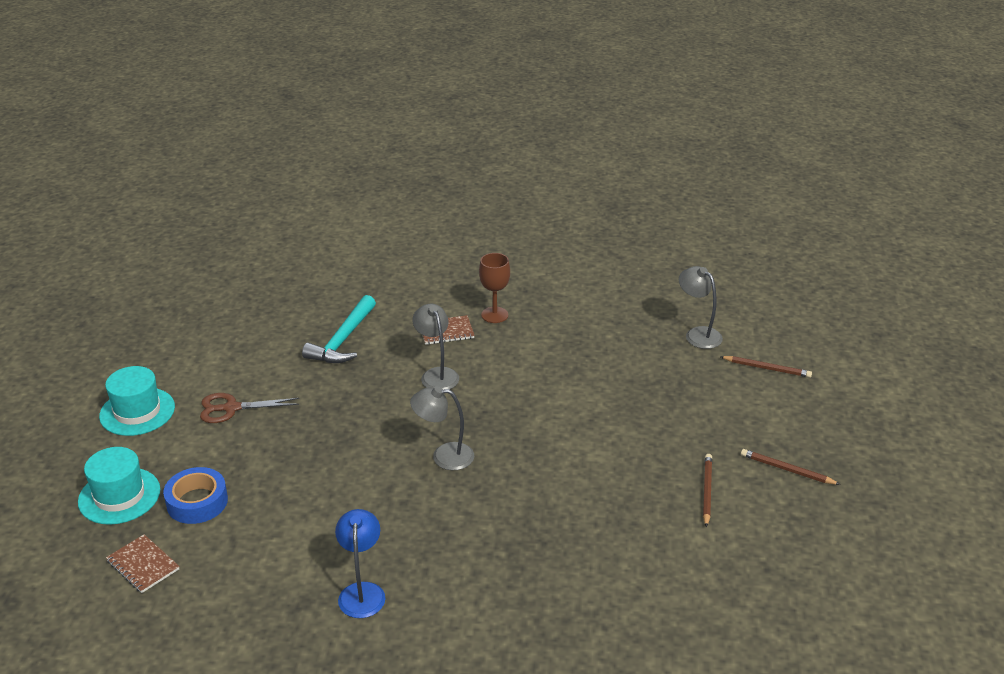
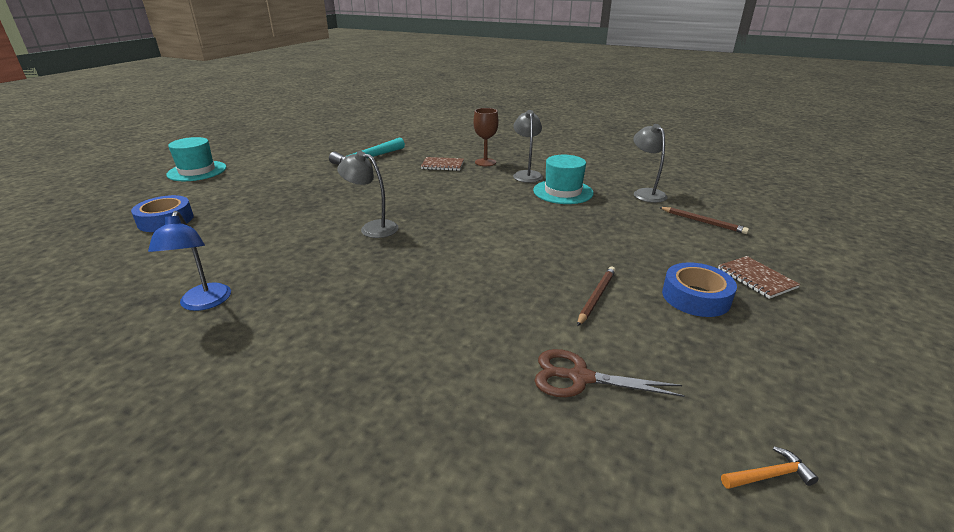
camera: 20 degrees right, 5 degrees down
(119, 496) = (123, 208): turquoise hat -> turquoise hat (563, 192)
(143, 565) = (77, 248): brown notebook -> brown notebook (756, 278)
(231, 408) = (255, 178): brown scissors -> brown scissors (580, 377)
(362, 592) = (203, 303): blue lamp -> blue lamp turned 150 degrees clockwise
(437, 374) = (414, 184): grey lamp -> grey lamp (526, 174)
(787, 469) = (696, 297): brown pencil -> blue tape
(870, 610) = (768, 475): none -> orange hammer

